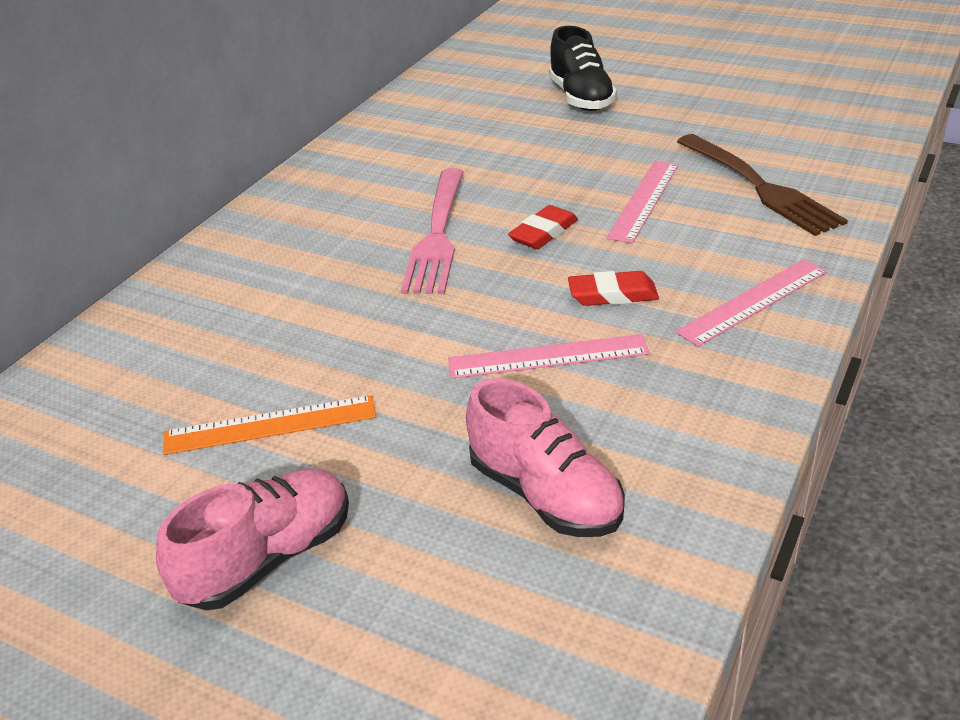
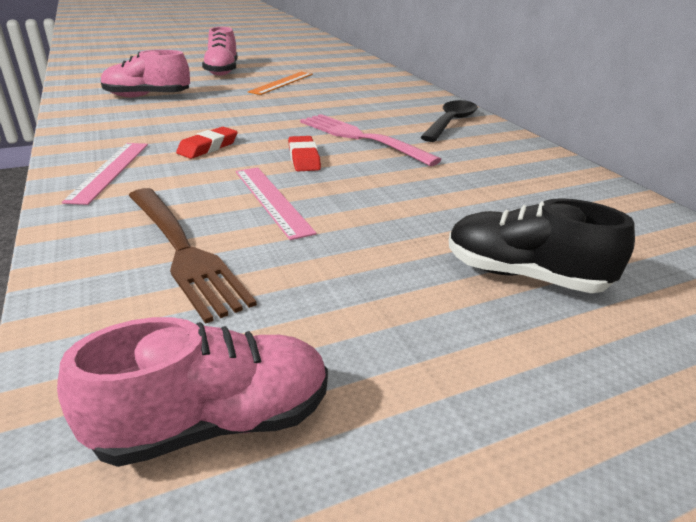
camera: 125 degrees right, 5 degrees down
(302, 214) = (450, 122): none -> black spoon
(548, 356) = (205, 121): pink ruler -> none
(759, 187) = (183, 251): brown fork -> brown fork turned 135 degrees counterclockwise
(816, 111) = (215, 422): none -> pink shoe

